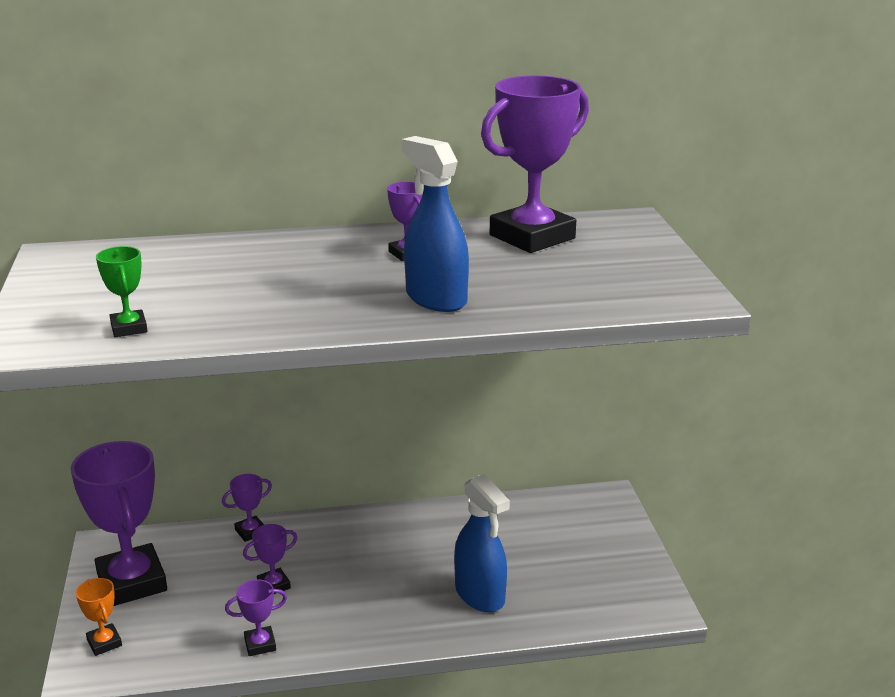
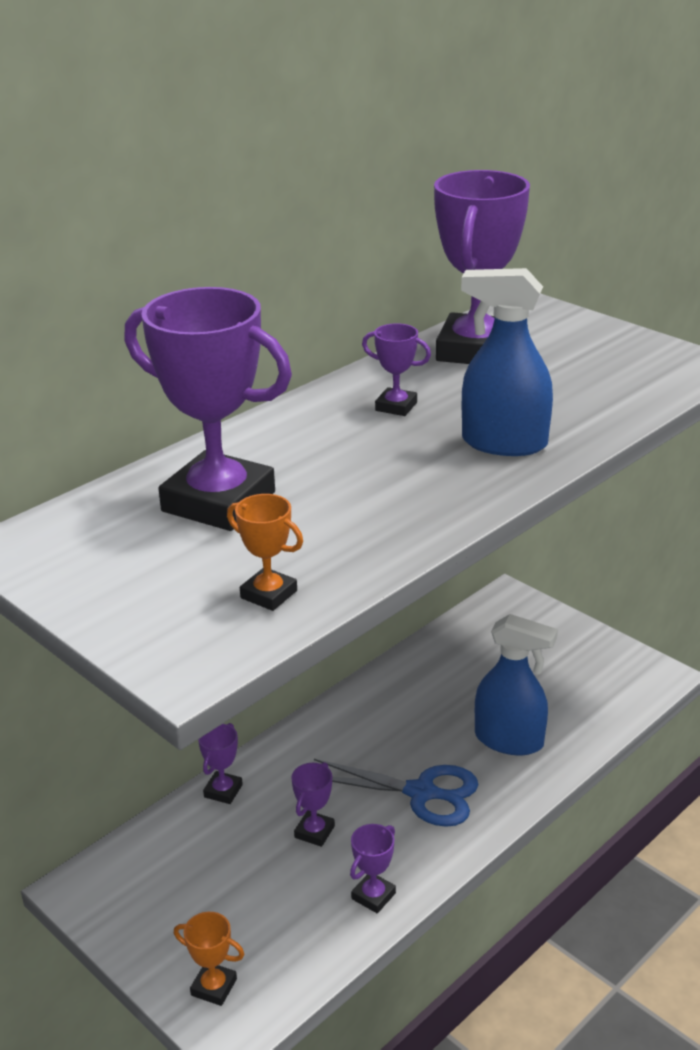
camera: 35 degrees left, 5 degrees up
(129, 328) = (269, 594): green trophy -> orange trophy
(132, 582) = (162, 909): purple trophy -> purple trophy (218, 502)
(372, 597) = (421, 793): none -> blue scissors

